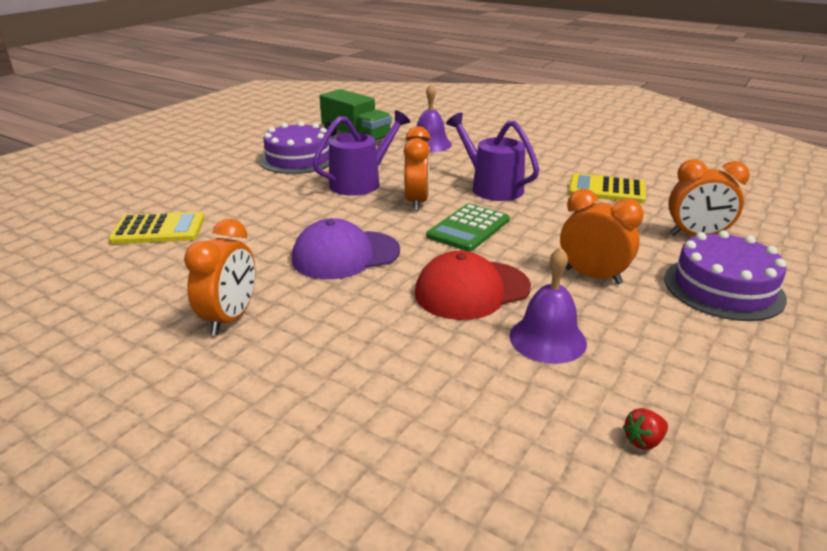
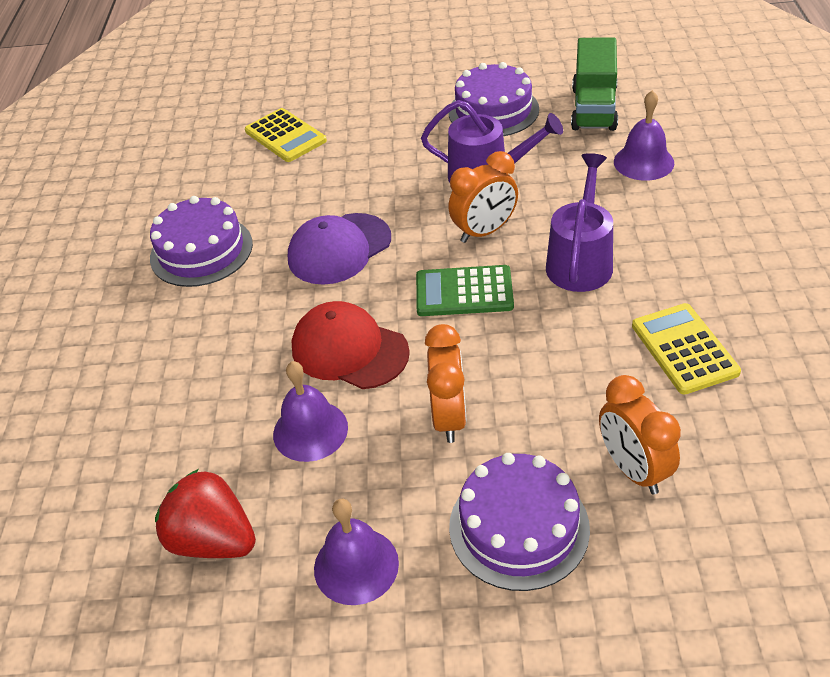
camera: 60 degrees right, 15 degrees up
(230, 318) = (201, 251): orange clock -> purple cake
(345, 255) = (339, 249): purple cap -> purple cap turned 75 degrees counterclockwise
(643, 441) = (213, 540): red strawberry -> red strawberry, size x2.43
(723, 368) = (356, 565): none -> purple bell

